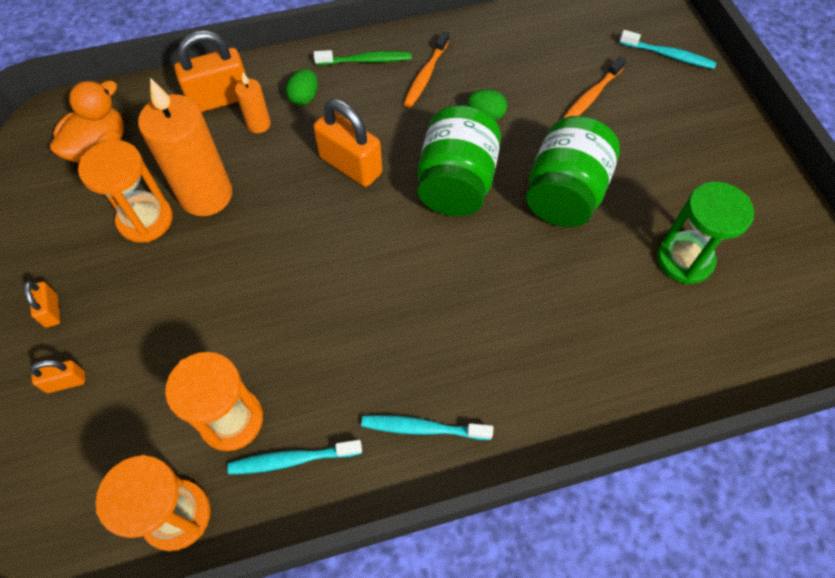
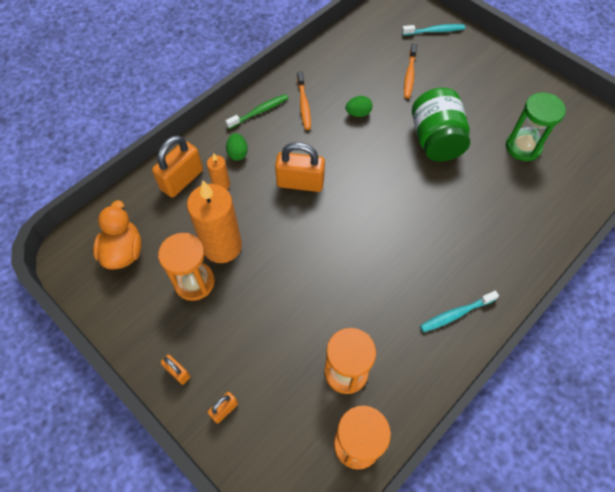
camera: 30 degrees left, 0 degrees up
(292, 459) = (398, 373): turquoise toothbrush -> none
(456, 183) = (371, 163): green jar -> none

